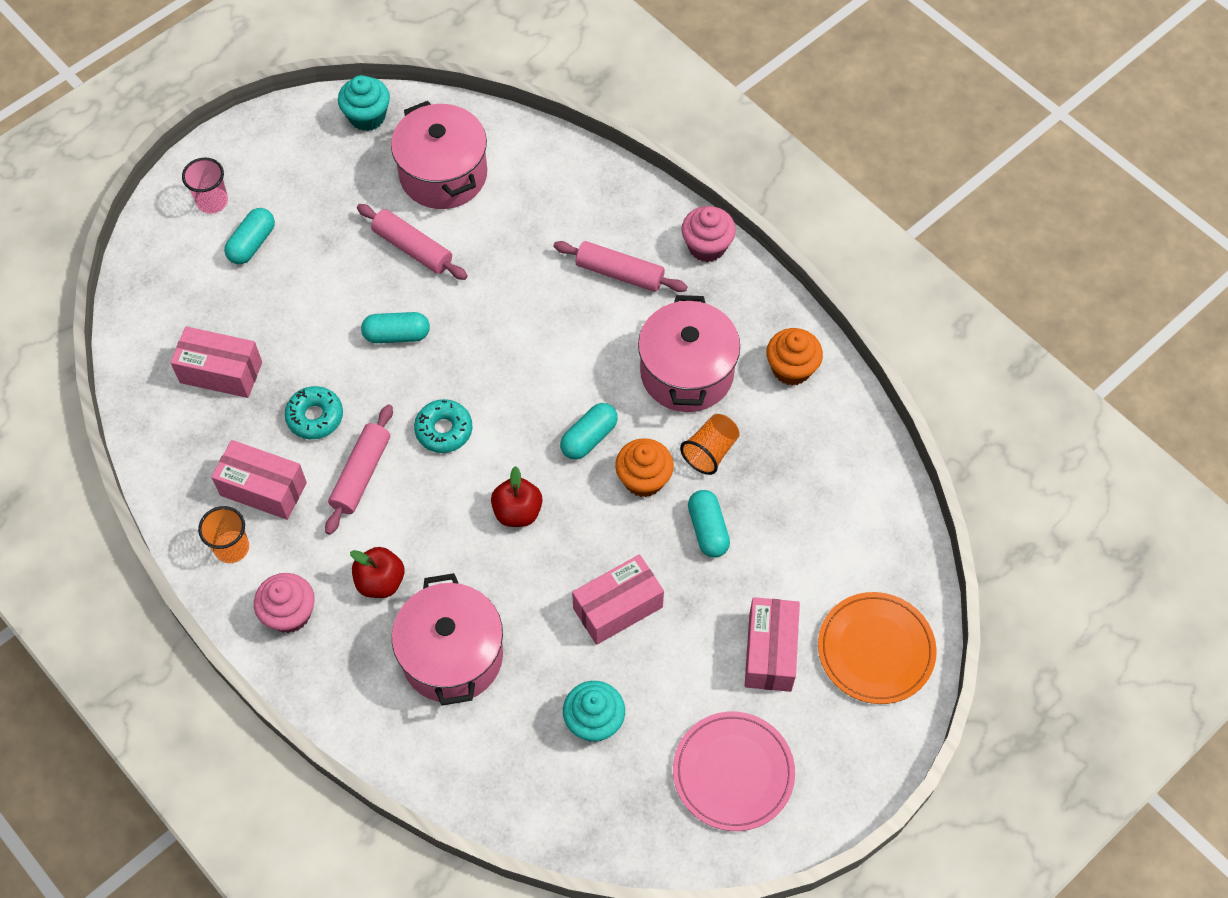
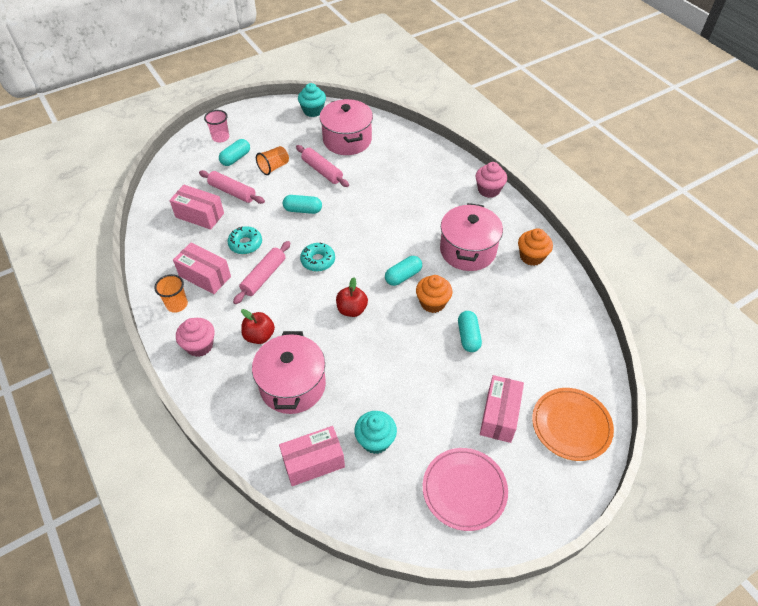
camera: 10 degrees right, 10 degrees down
(618, 607) = (403, 373): pink box -> pink box (313, 462)
(620, 273) = (436, 197): pink rolling pin -> pink rolling pin (232, 192)
(710, 451) = (476, 293): orange cup -> orange cup (274, 167)

